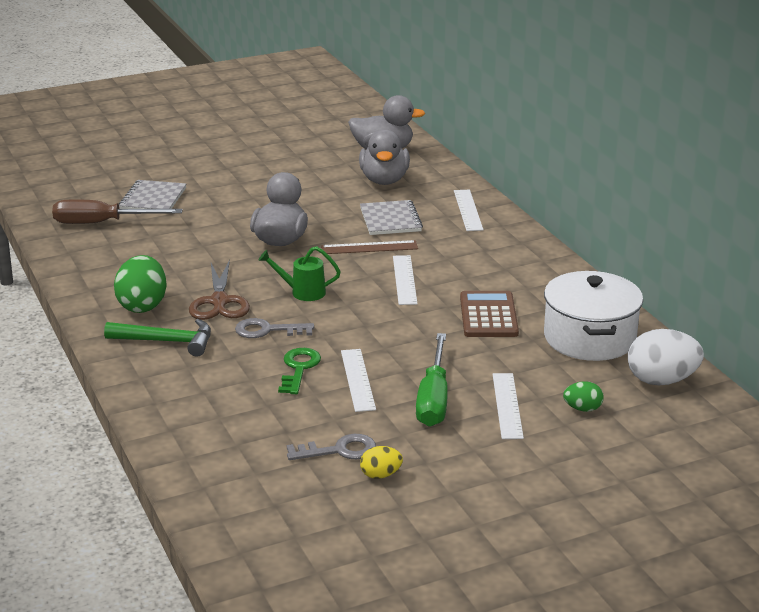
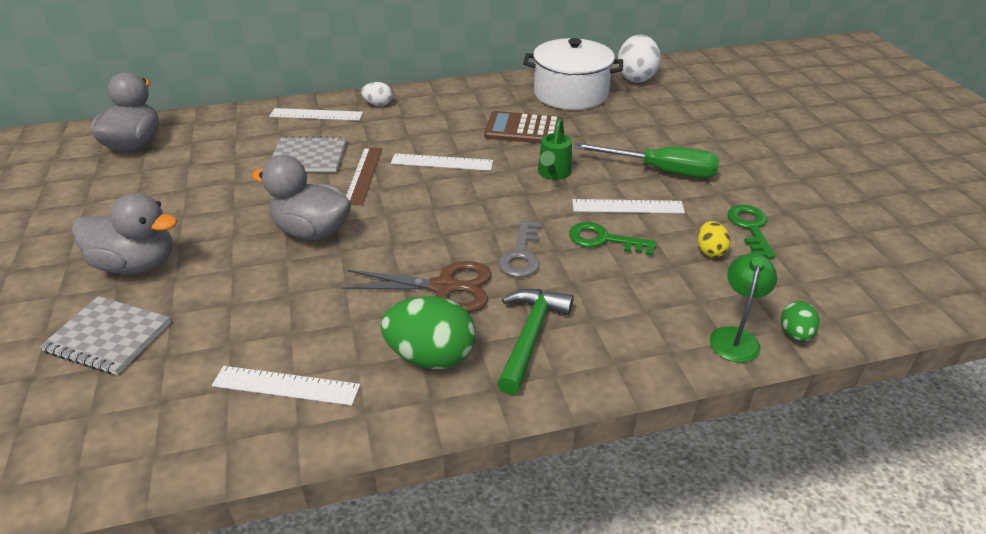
camera: 80 degrees left, 10 degrees up
(102, 223) = (149, 397): brown screwdriver -> none
(174, 433) = (735, 337): none -> green lamp
(303, 292) = (444, 225): green watering can -> green watering can (553, 173)
(339, 450) = (750, 228): grey key -> green key
(380, 475) = (785, 209): yellow egg -> yellow egg (710, 251)
(384, 180) = (211, 151): grey duck -> grey duck (137, 264)
(504, 235) = (378, 104): none -> white egg
(507, 405) = (671, 139): white ruler -> white ruler (286, 385)
(582, 409) = (675, 110): green egg -> green egg (795, 334)

